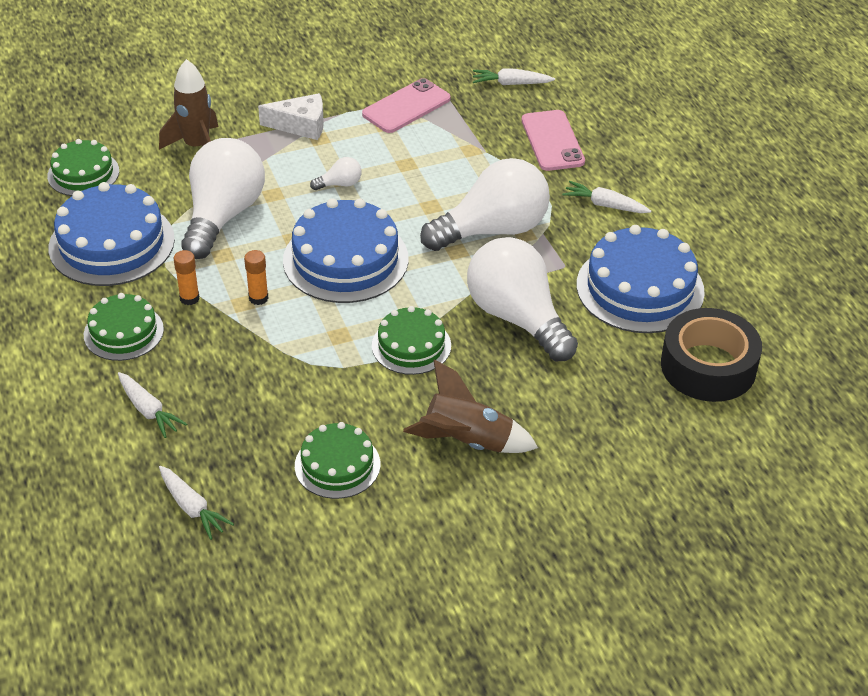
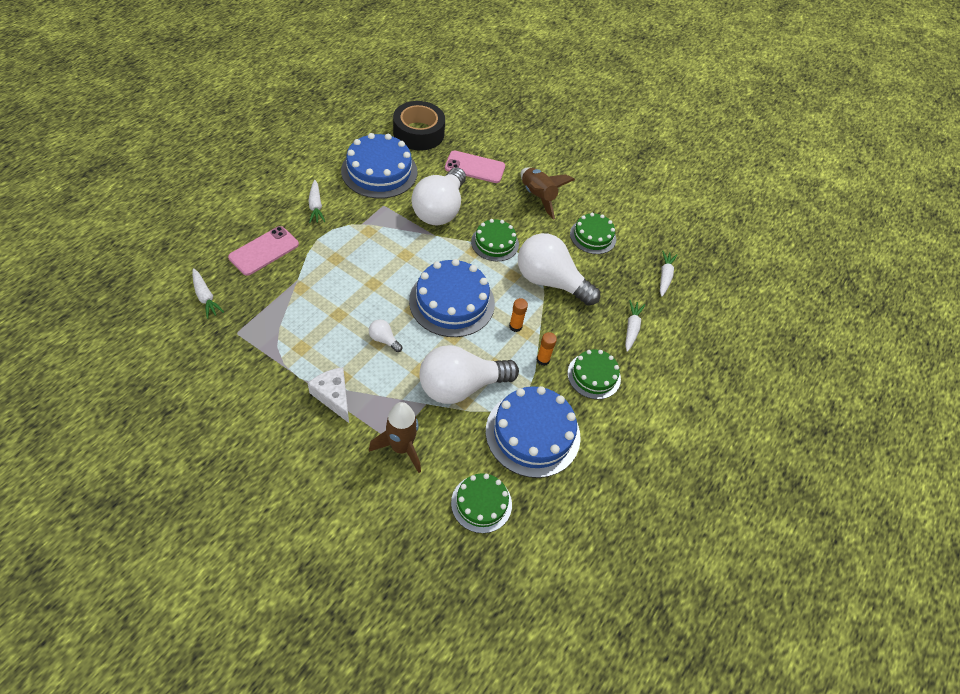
camera: 130 degrees left, 10 degrees up
(406, 106) = (270, 344): pink phone -> pink phone (475, 167)
(492, 230) = (375, 246): white light bulb -> white light bulb (550, 281)

